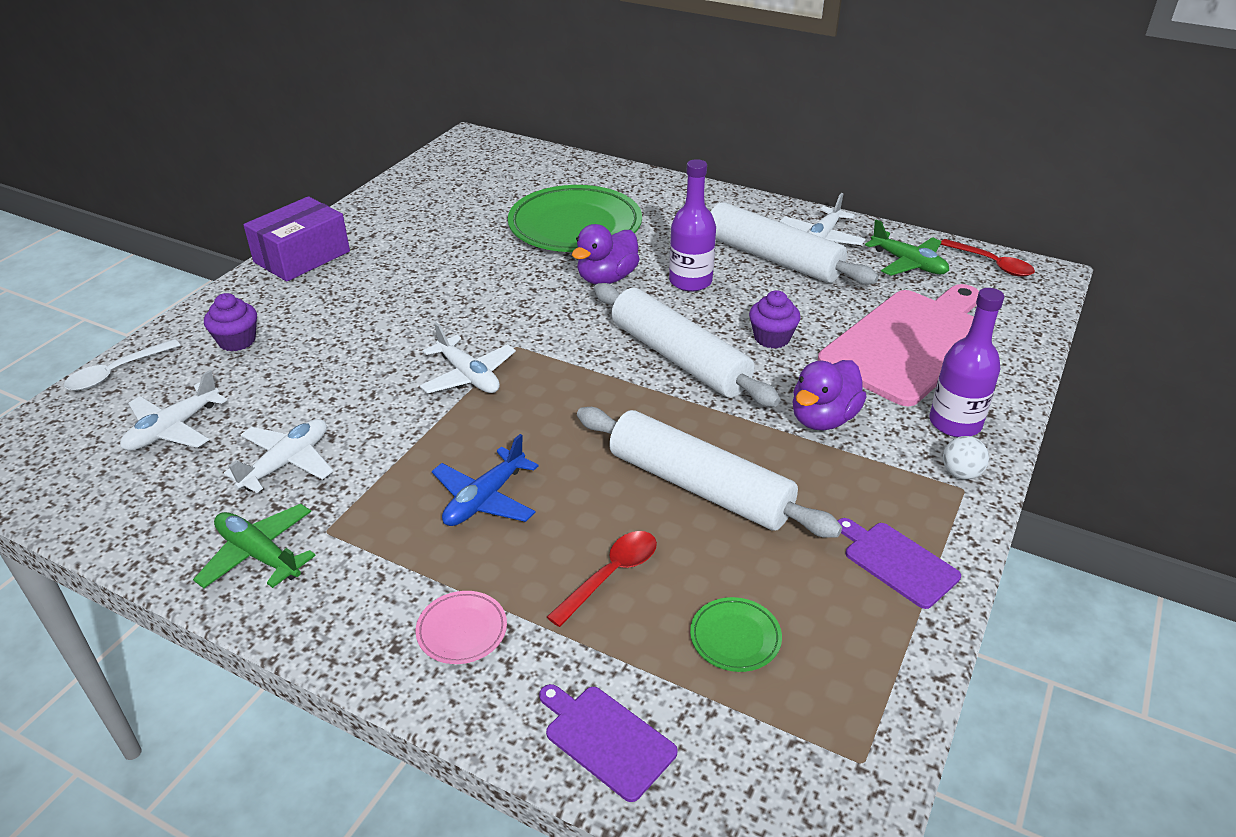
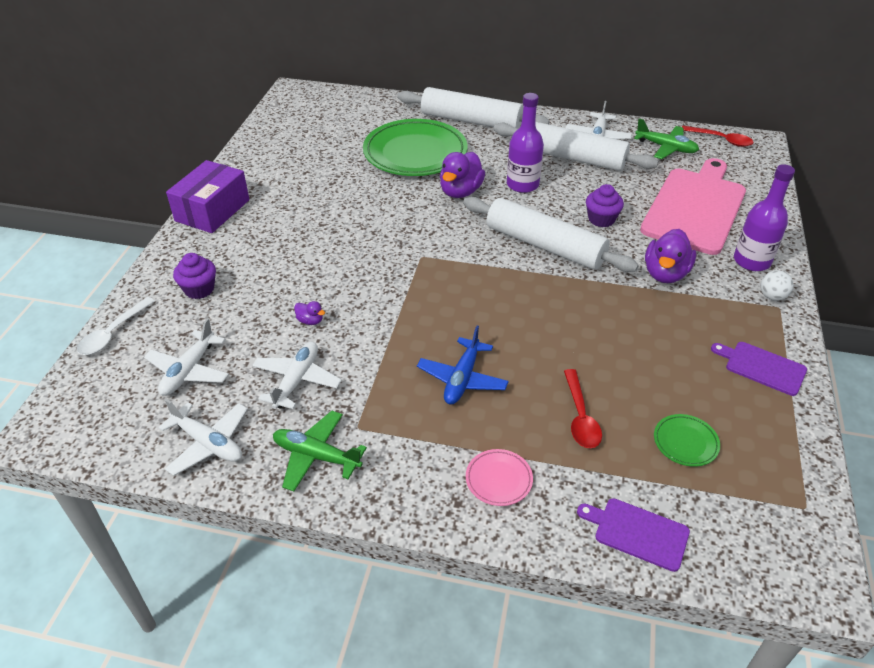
camera: 15 degrees left, 5 degrees up
(341, 398) = (310, 321): none -> purple duck
(468, 376) = (399, 286): white plane -> white plane (208, 443)
(610, 575) = (580, 416): red spoon -> red spoon turned 150 degrees clockwise
(699, 486) = (607, 339): white rolling pin -> white rolling pin (471, 121)

